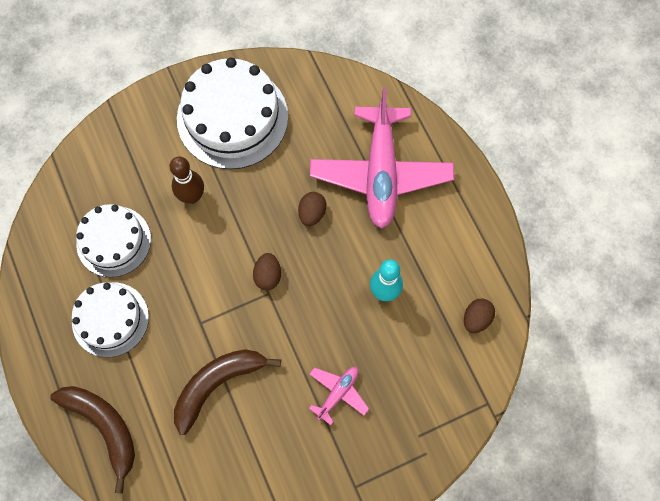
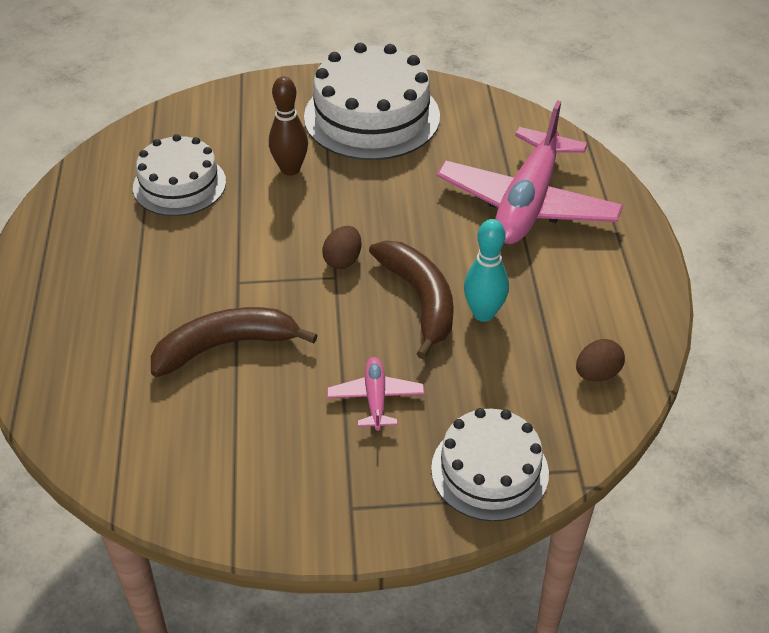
camera: 20 degrees right, 25 degrees down
(104, 427) = (65, 348): brown banana -> brown banana (419, 299)
(110, 319) = (134, 250): white cake -> white cake (489, 470)
(312, 213) = (425, 218): brown egg -> none
(338, 393) = (375, 398): pink plane -> pink plane turned 60 degrees counterclockwise

